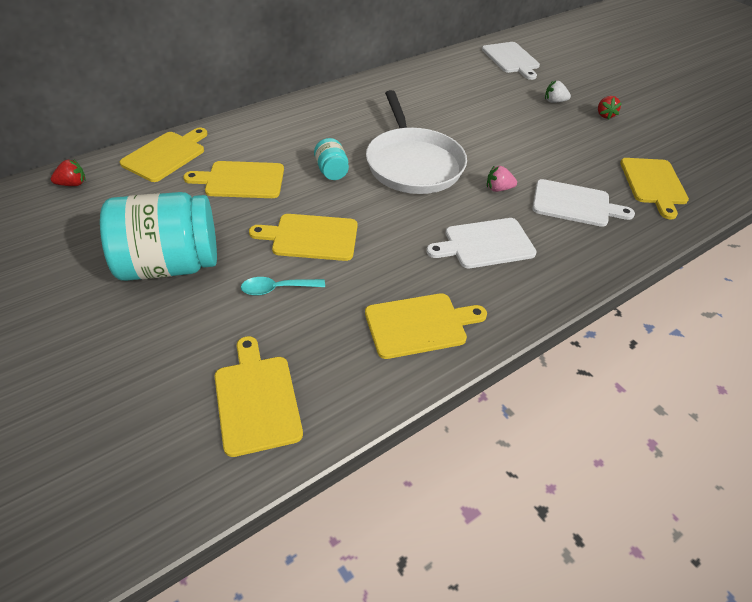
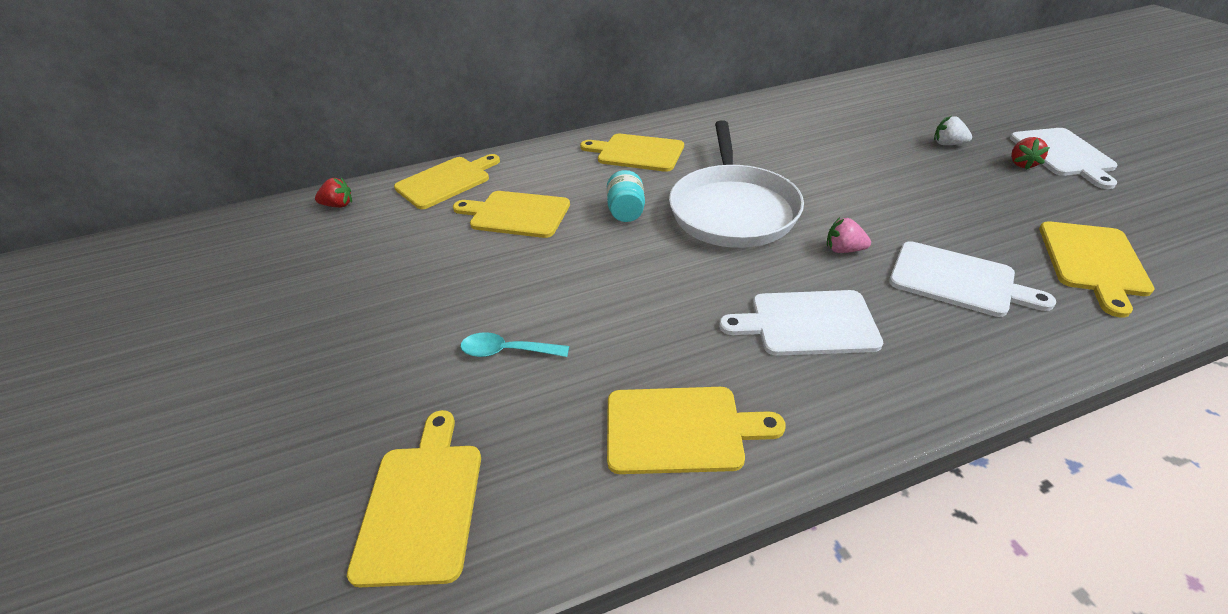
camera: 20 degrees right, 5 degrees down
(170, 265) = (396, 306): turquoise jar -> none
(311, 237) = (573, 289): yellow cutting board -> yellow cutting board (636, 153)
(511, 59) = (895, 93): white cutting board -> white cutting board (1063, 155)

